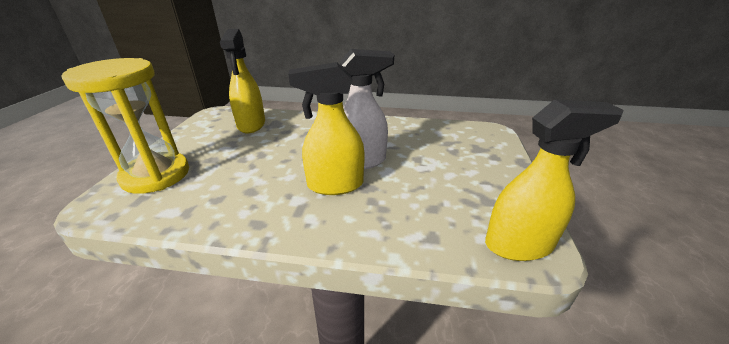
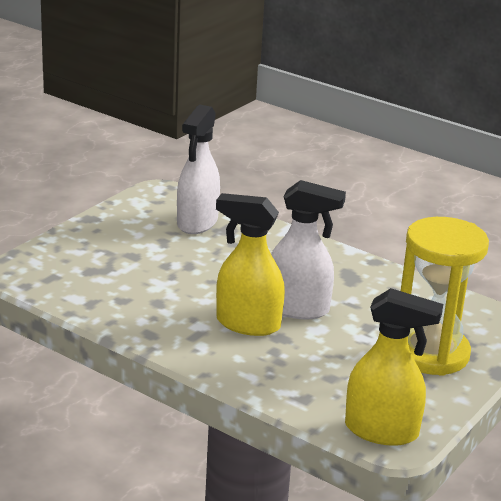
camera: 25 degrees right, 5 degrees down
(156, 175) = (71, 257): yellow hourglass -> yellow hourglass (430, 353)
(251, 125) = (197, 223): yellow spray bottle -> white spray bottle

